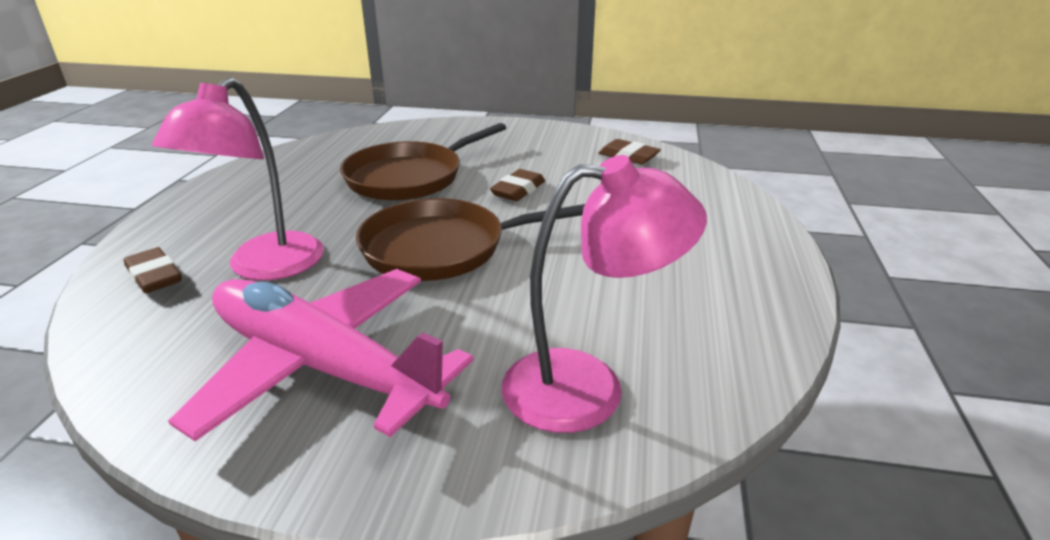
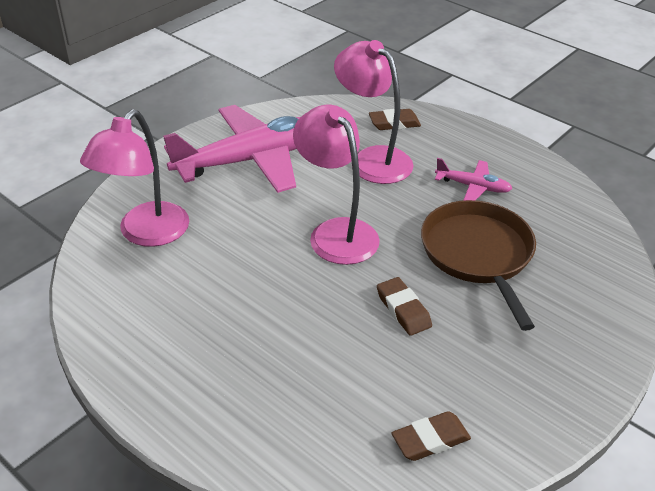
camera: 120 degrees right, 10 degrees up
(293, 199) = (472, 186): none -> pink plane
(441, 248) = (336, 232): brown pan -> pink lamp

